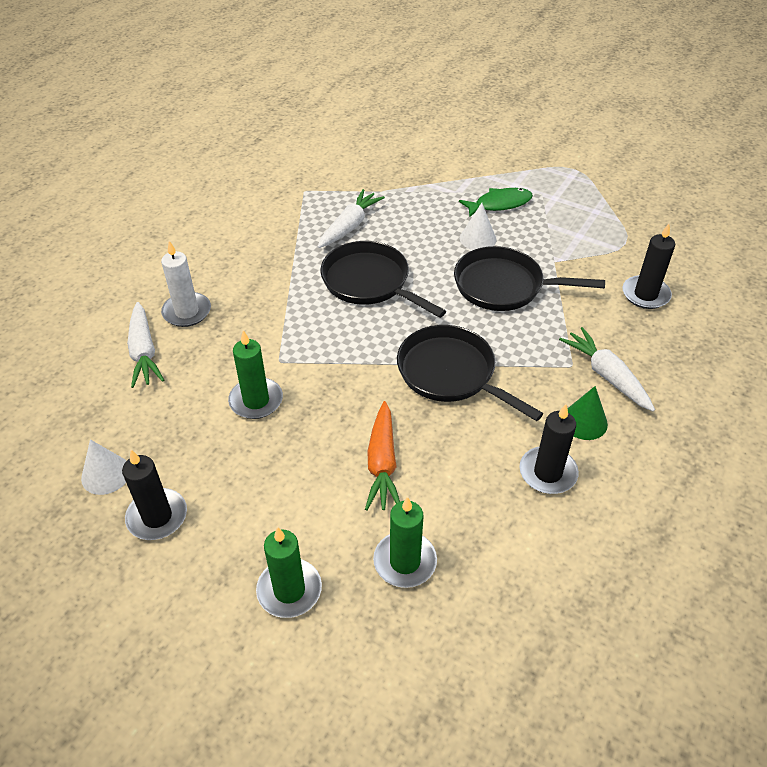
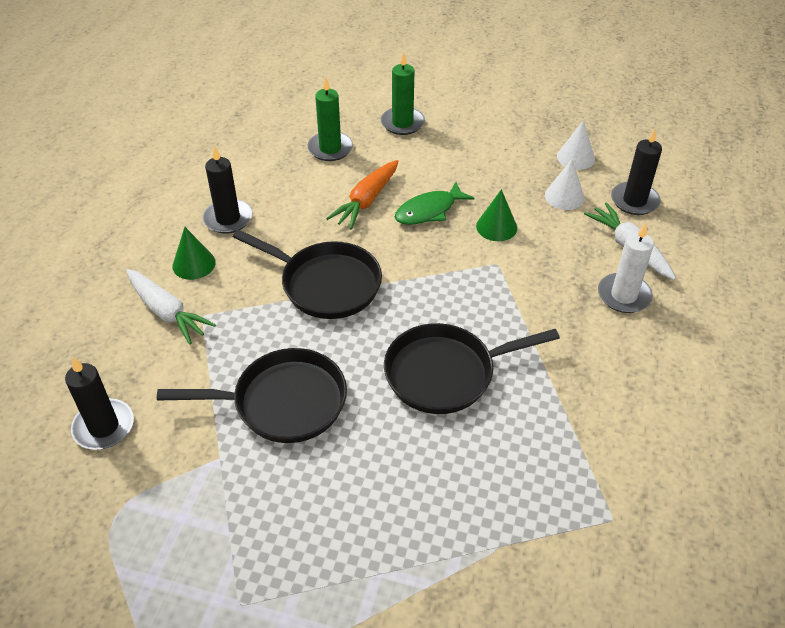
camera: 165 degrees right, 0 degrees up
(157, 516) = (517, 142): black candle -> black candle (634, 201)
(256, 400) = (496, 227): green candle -> green cone
(349, 226) = (511, 460): white carrot -> none
(370, 282) = (446, 373): black pan -> black pan turned 135 degrees clockwise
(382, 464) = (366, 201): orange carrot -> orange carrot turned 135 degrees counterclockwise
(477, 239) = (328, 476): white cone -> white cone (564, 196)
(499, 204) = (305, 560): green fish -> green fish (429, 211)

